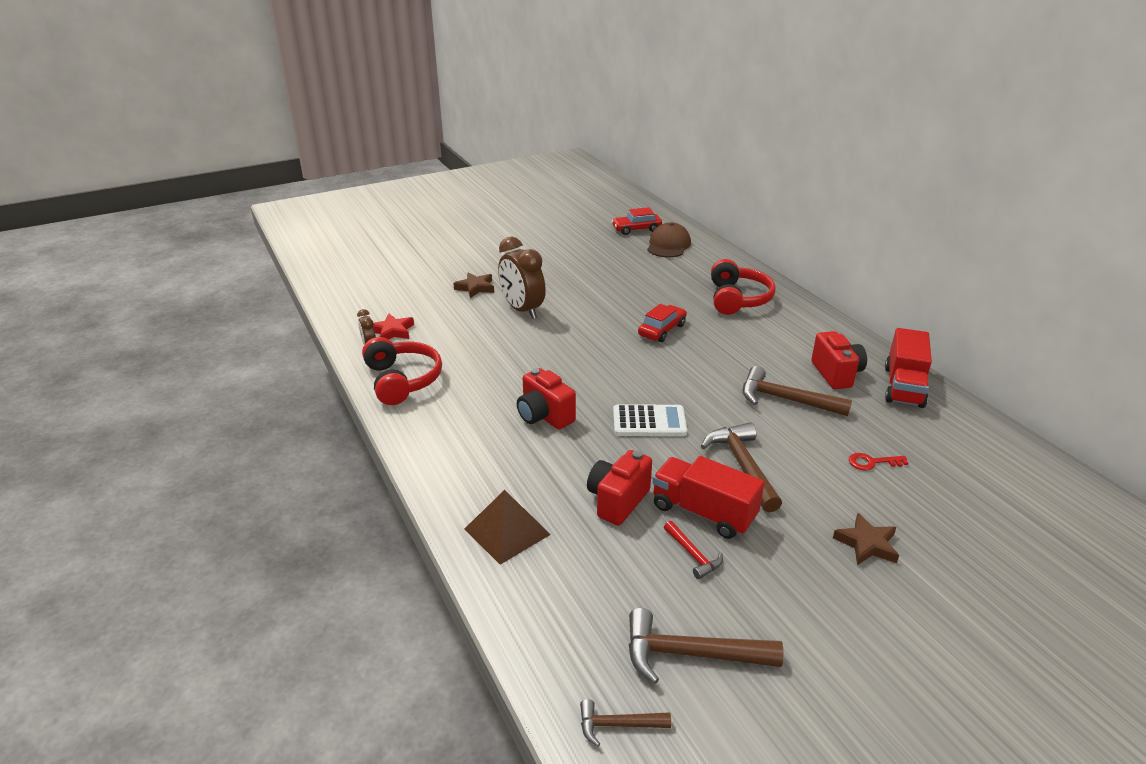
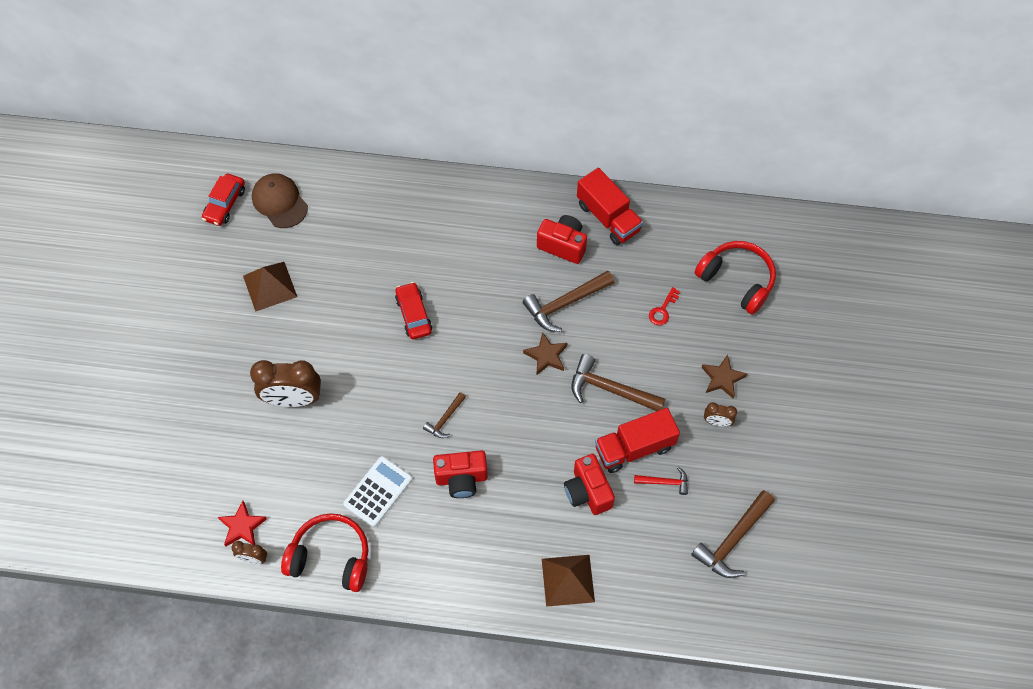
camera: 55 degrees left, 30 degrees up
(475, 288) = (220, 414): brown star -> brown star (546, 356)
(600, 266) = (269, 286): none -> brown pyramid
(618, 725) = (752, 610): brown hammer -> brown hammer (445, 419)
(649, 421) = (522, 412): white calculator -> white calculator (378, 491)
(737, 299) = (414, 223): red headphones -> red headphones (737, 280)
(813, 564) = (717, 422): none -> brown clock

